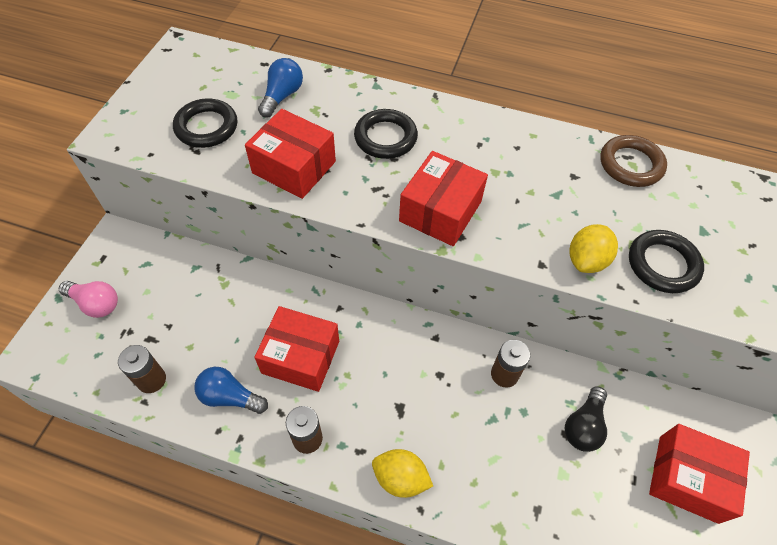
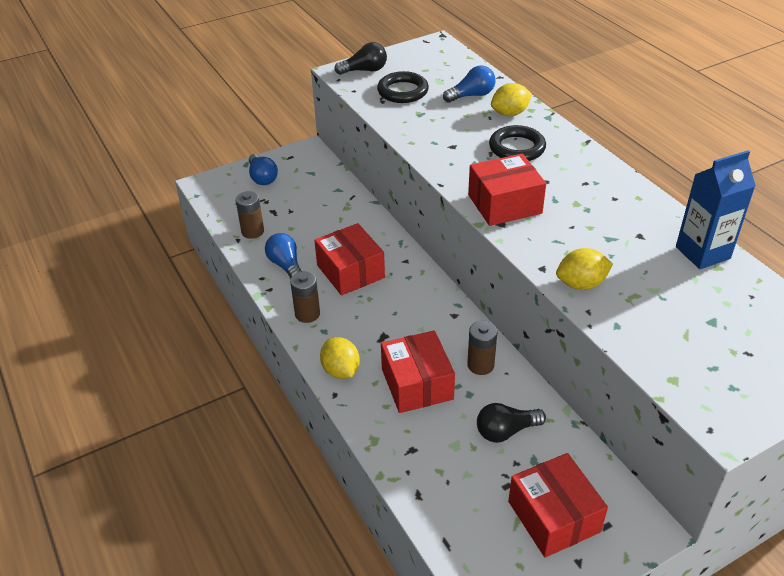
camera: 45 degrees right, 15 degrees down
(95, 303) = (262, 177): pink light bulb -> blue light bulb
(136, 120) = (364, 70): none -> black light bulb
(294, 167) = (433, 135): red box -> red box (417, 384)
(339, 100) = (510, 113): none -> yellow lemon
(631, 164) = (702, 253): brown ring -> blue carton
(662, 264) = (643, 319): black ring -> none

